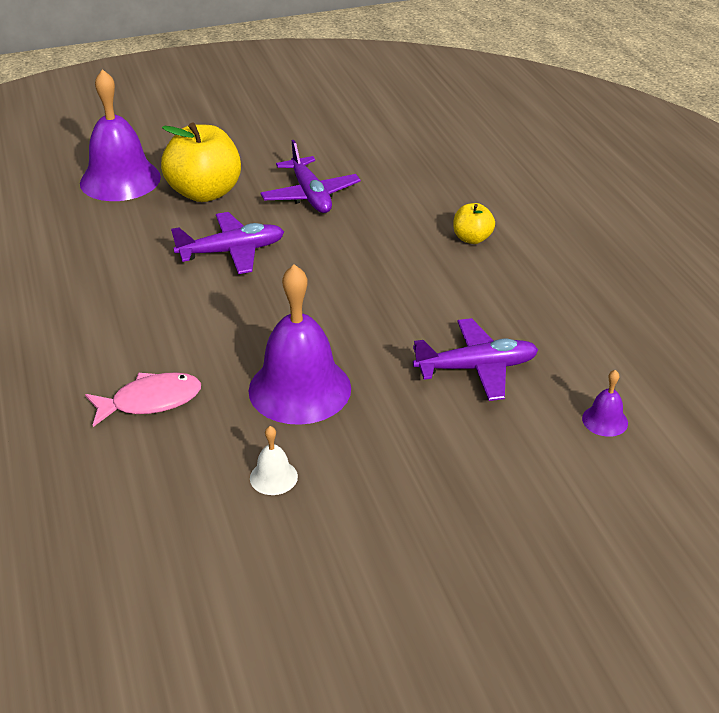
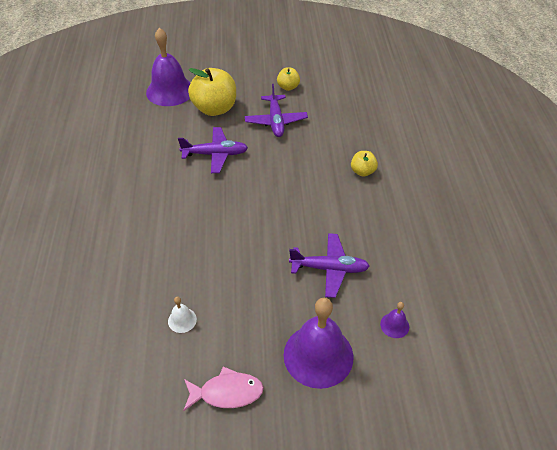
camera: 15 degrees right, 10 degrees up
(150, 401) = (133, 251): pink fish -> pink fish (227, 392)
(300, 389) = (219, 261): purple bell -> purple bell (318, 355)
(310, 149) = (288, 87): none -> yellow apple

